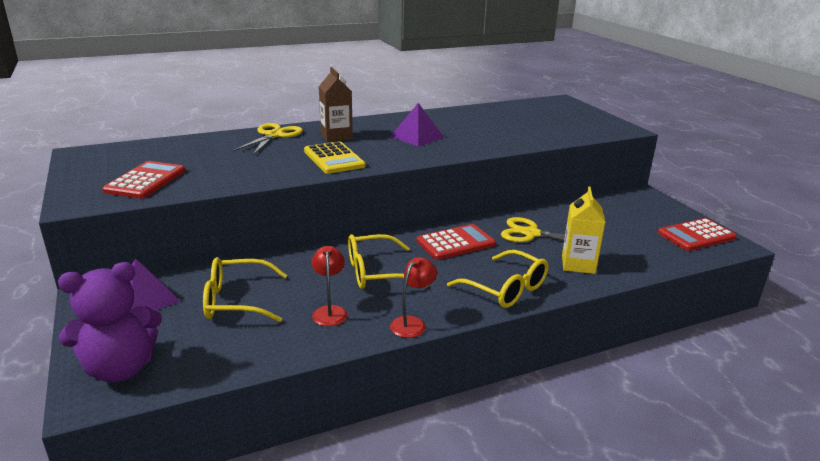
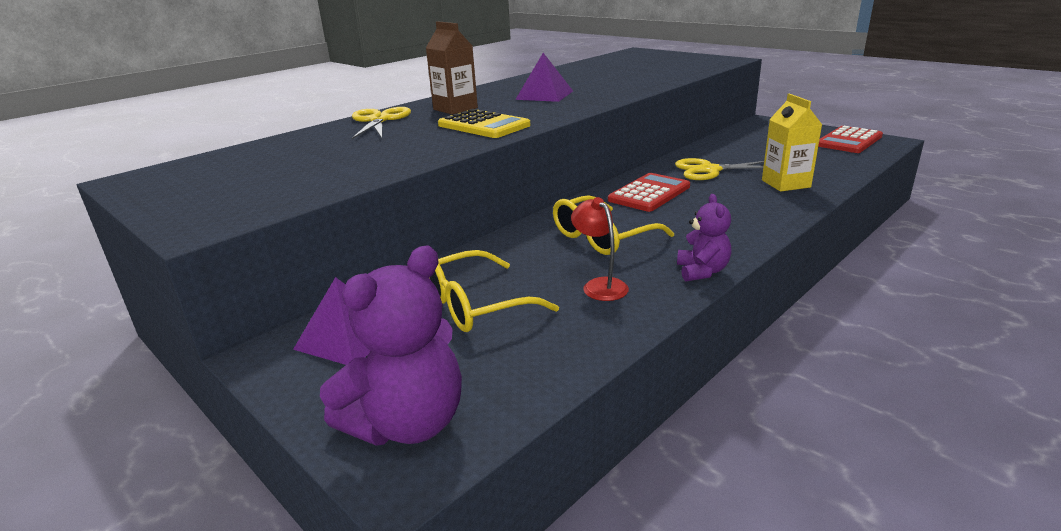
camera: 20 degrees left, 0 degrees up
(145, 181) = (271, 186): red calculator -> none
(412, 323) = (702, 271): red lamp -> purple teddy bear
(505, 289) = (750, 219): yellow glasses -> none

